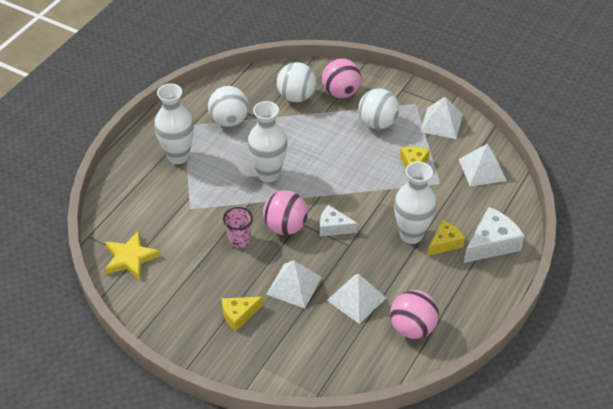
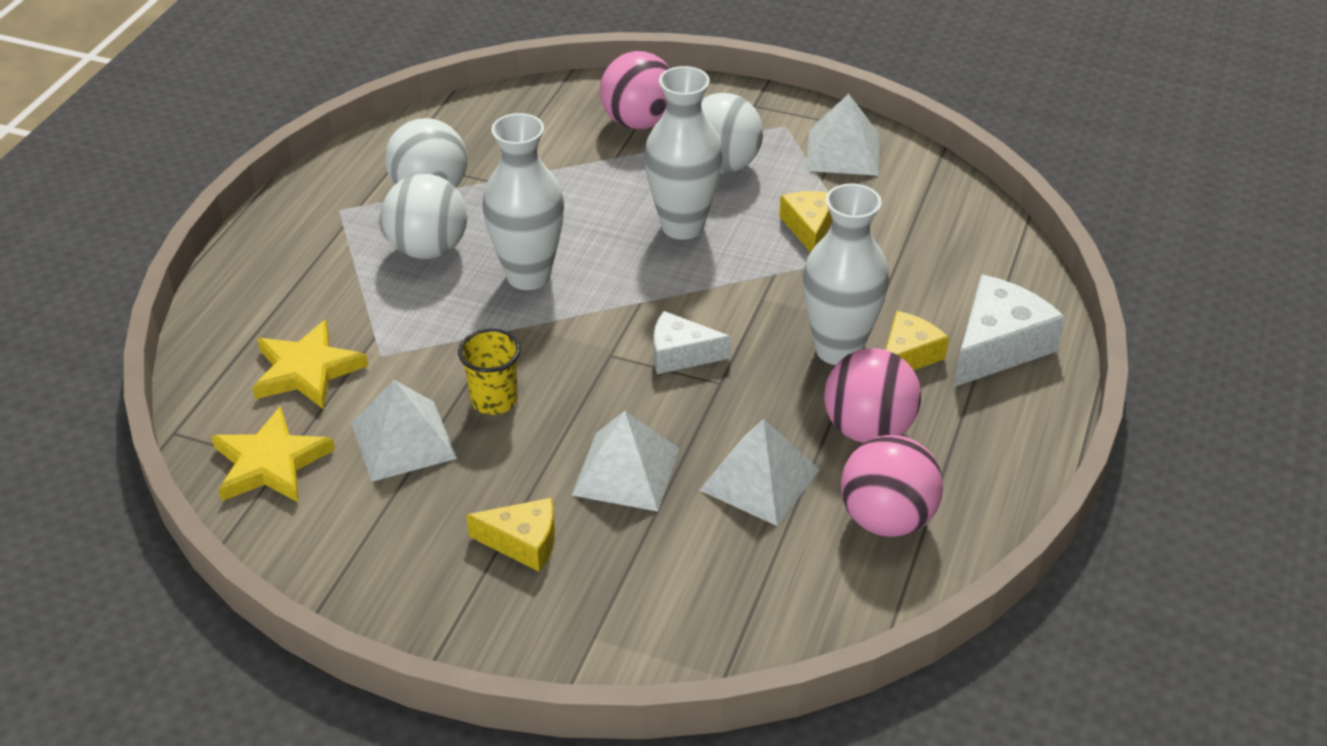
camera: 10 degrees left, 5 degrees down
(154, 212) = (307, 370): none -> yellow star
(178, 156) = (338, 265): white vase -> white vase (682, 226)
(239, 240) = (494, 400): pink cup -> yellow cup
(239, 315) = (523, 542): yellow cheese -> yellow cheese turned 135 degrees counterclockwise
(285, 227) = (584, 365): pink ball -> pink ball (868, 429)
(296, 97) = (554, 137): white ball -> white ball (428, 249)
(482, 170) = (942, 221): white pyramid -> white pyramid (403, 440)

